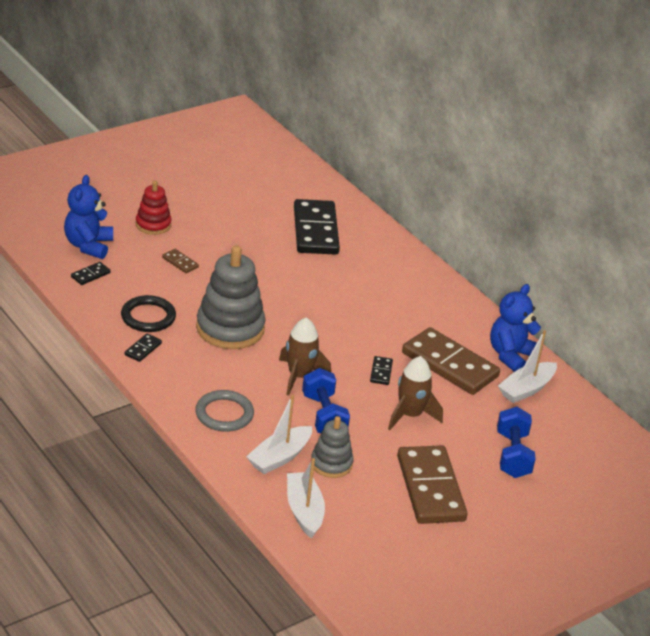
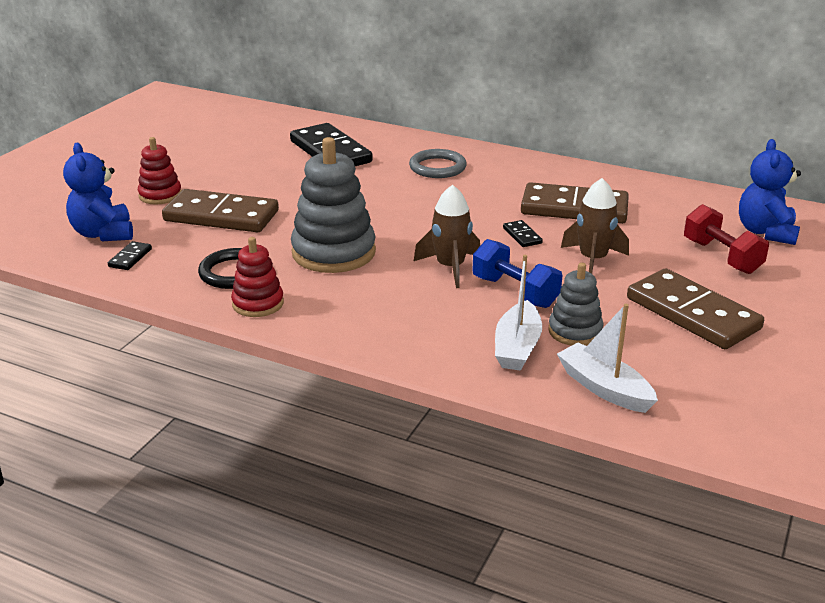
camera: 25 degrees left, 5 degrees down
(143, 349) = (258, 303): black domino -> red stacking toy
(180, 262) = (221, 216): brown domino -> brown domino, size x2.42
(224, 414) = (413, 330): grey ring -> grey ring (437, 167)
(511, 356) = (615, 184): blue teddy bear -> blue teddy bear (766, 232)
(512, 455) = (721, 257): blue dumbbell -> red dumbbell
(526, 389) = (661, 203): white boat -> none

